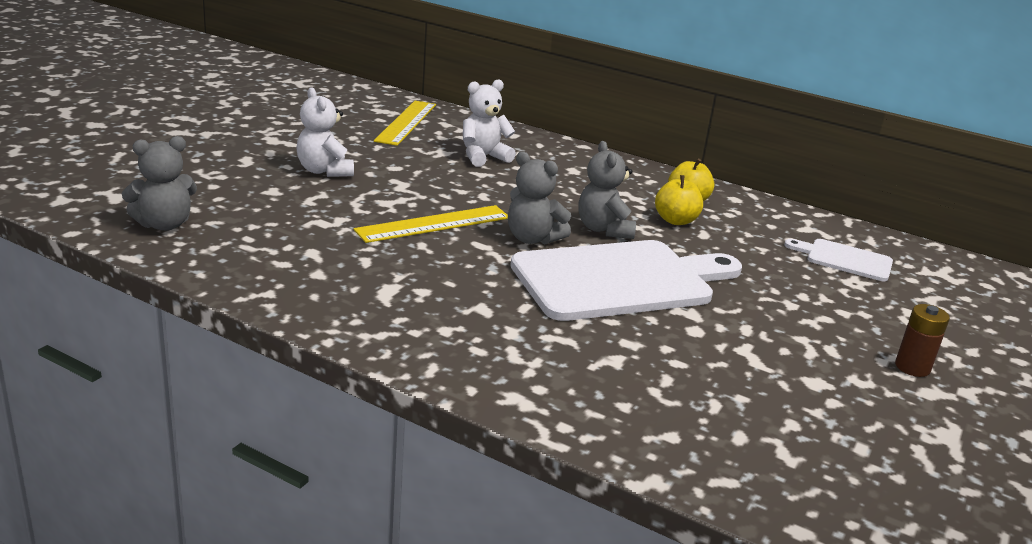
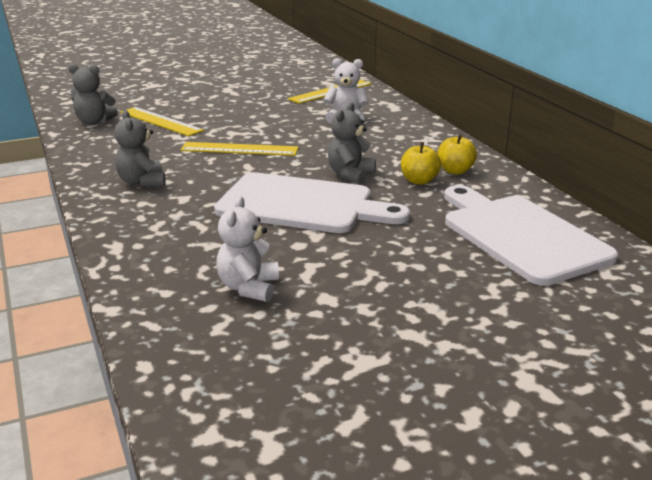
camera: 40 degrees right, 0 degrees up
(264, 204) = (161, 121): none -> yellow ruler
(324, 171) = (226, 110): white teddy bear -> white teddy bear (249, 288)
(532, 239) = (288, 169): grey teddy bear -> grey teddy bear (142, 182)
(844, 259) = (520, 236): white cutting board -> white cutting board, size x2.08
(912, 367) = (428, 315): brown battery -> none

